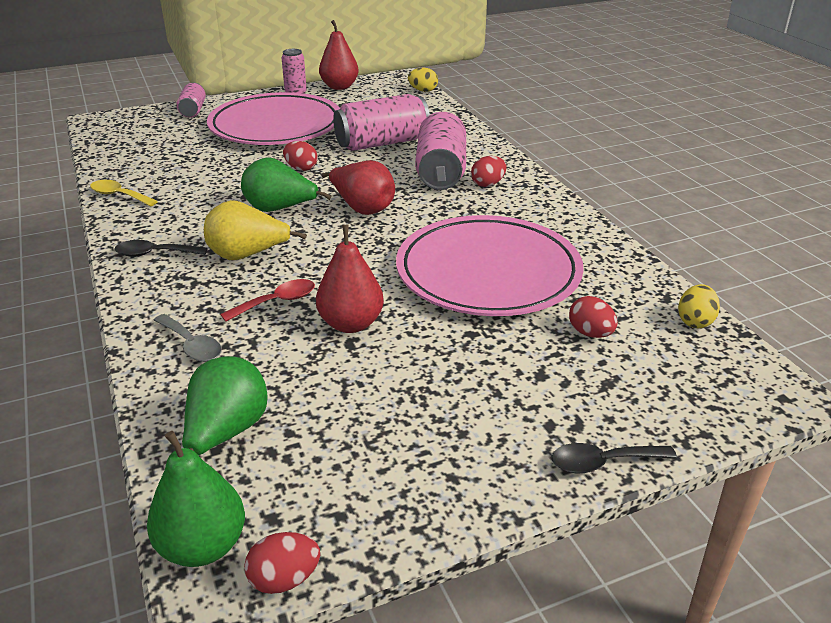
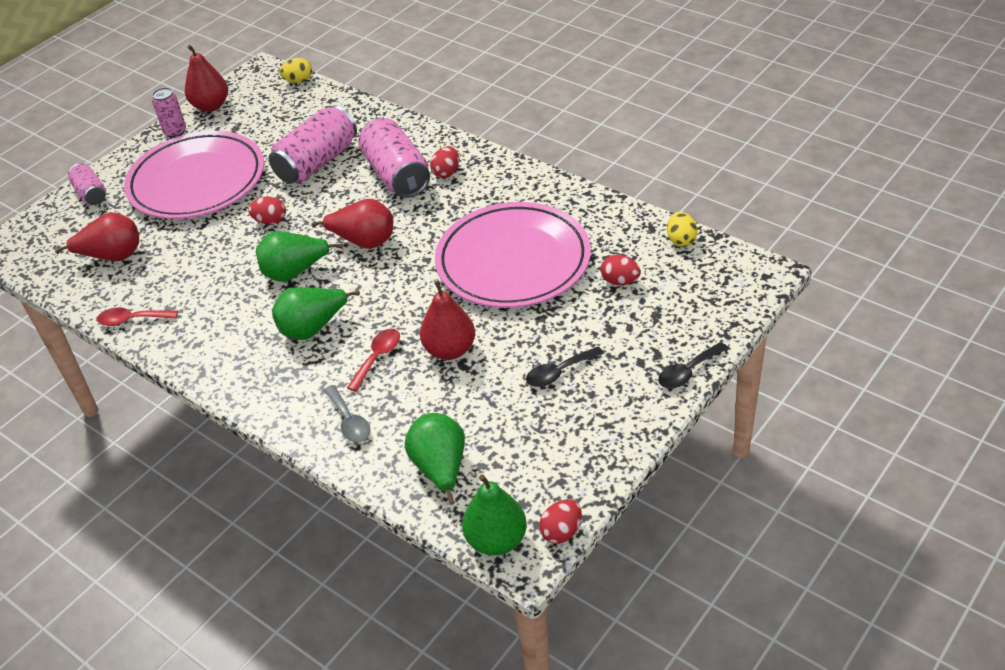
camera: 25 degrees left, 10 degrees up
(119, 195) = (132, 320): yellow spoon -> red spoon
(154, 254) = (232, 361): black spoon -> black spoon (559, 372)
(159, 151) = (112, 256): none -> red pear
(191, 345) = (349, 421): grey spoon -> grey spoon turned 45 degrees clockwise
(247, 255) = (313, 328): yellow pear -> green pear

